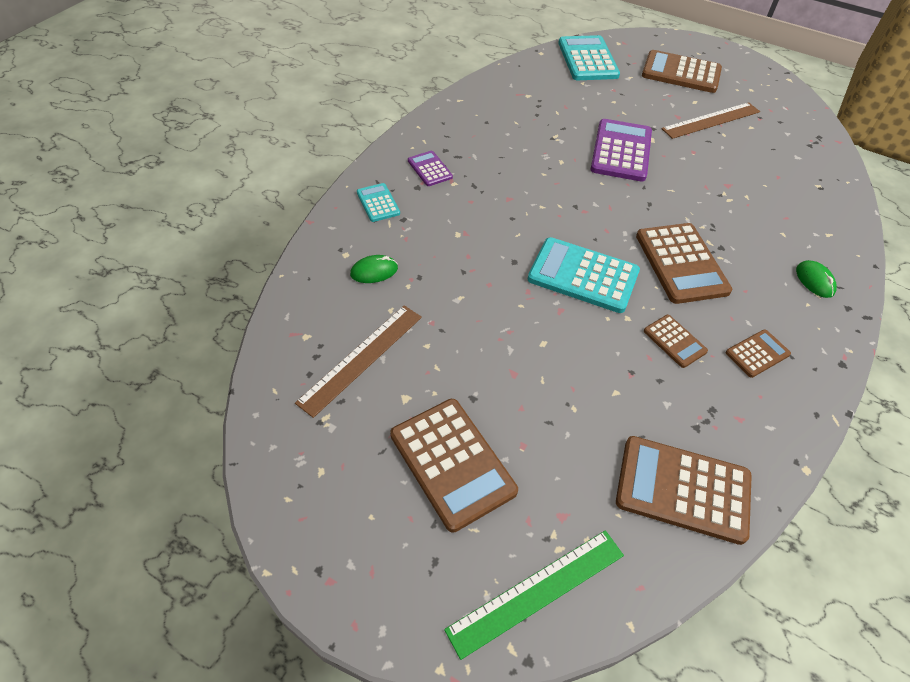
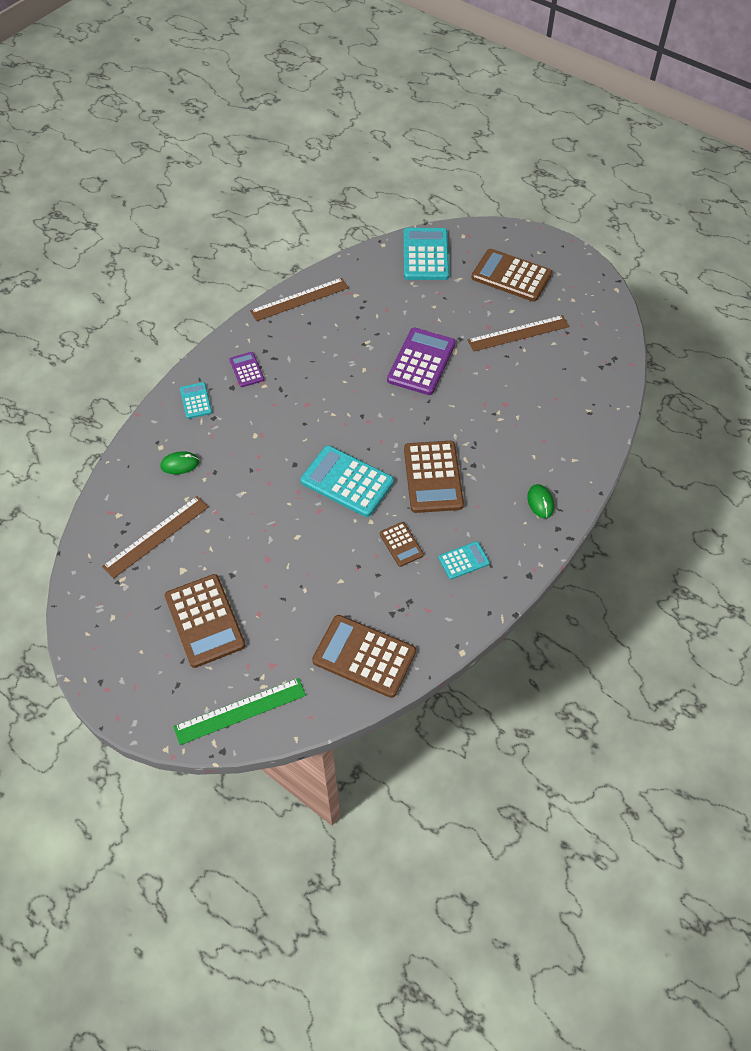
camera: 10 degrees right, 5 degrees up
(469, 102) = (299, 299): none -> brown ruler
(757, 353) = (463, 560): brown calculator -> turquoise calculator

